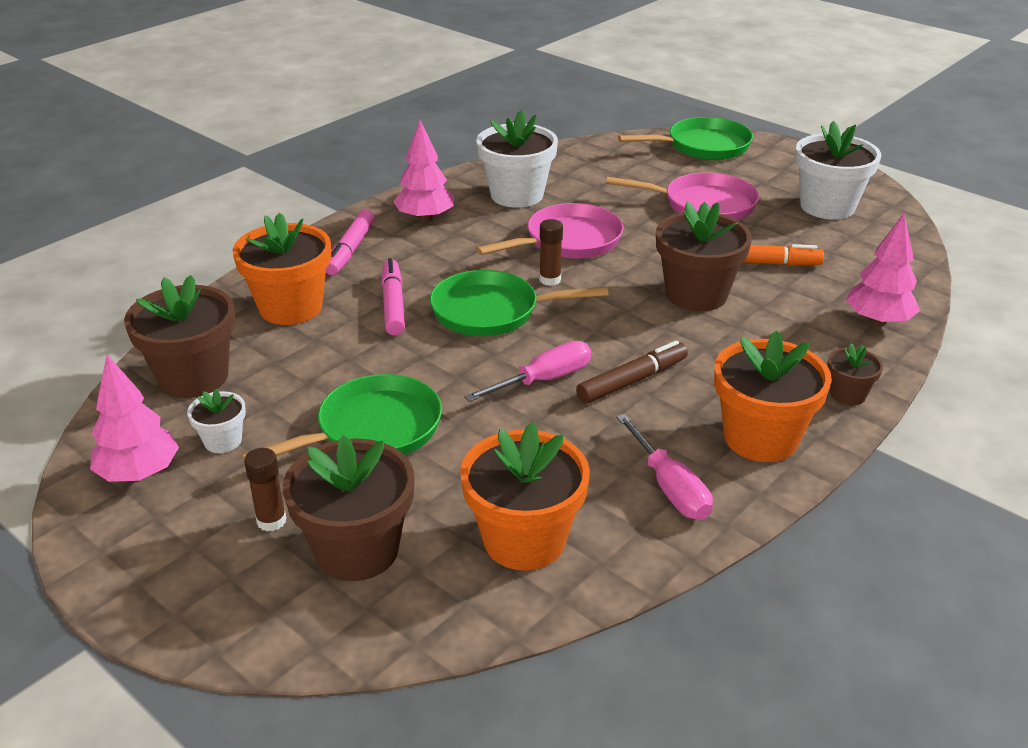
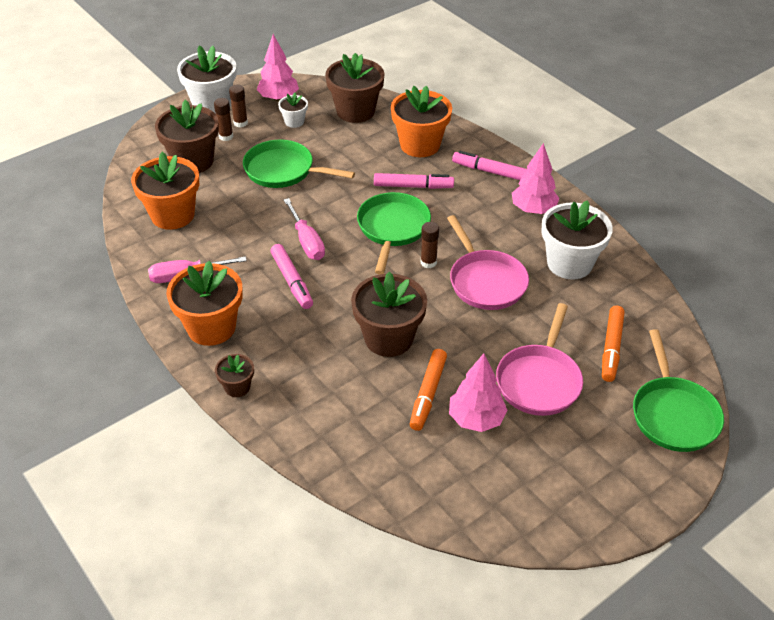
camera: 100 degrees right, 10 degrees up
(224, 510) = (240, 123): none -> brown glue stick
(372, 430) = (284, 170): green pan -> green pan turned 135 degrees clockwise
(632, 381) = (292, 281): brown marker -> pink marker
(636, 172) = (611, 348): none -> orange marker
(827, 206) = (526, 476): white flower pot -> white flower pot (212, 104)
(878, 321) = (321, 440): pink tree -> pink tree (476, 419)

